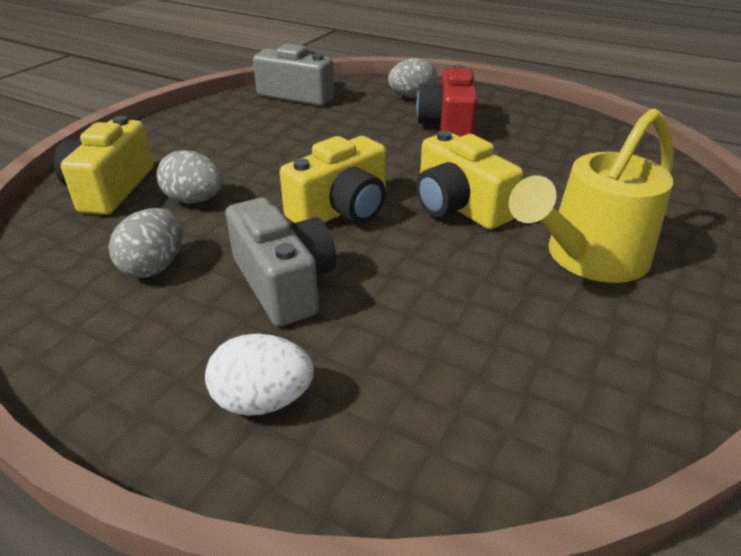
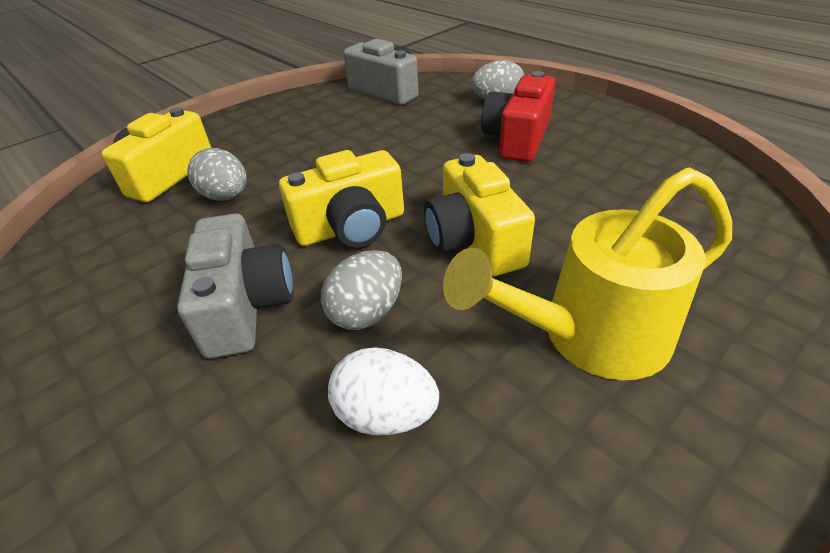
camera: 20 degrees right, 5 degrees up
(154, 266) = (148, 264): grey egg -> grey egg (367, 312)
(263, 400) = (140, 447): white egg -> white egg (386, 414)

